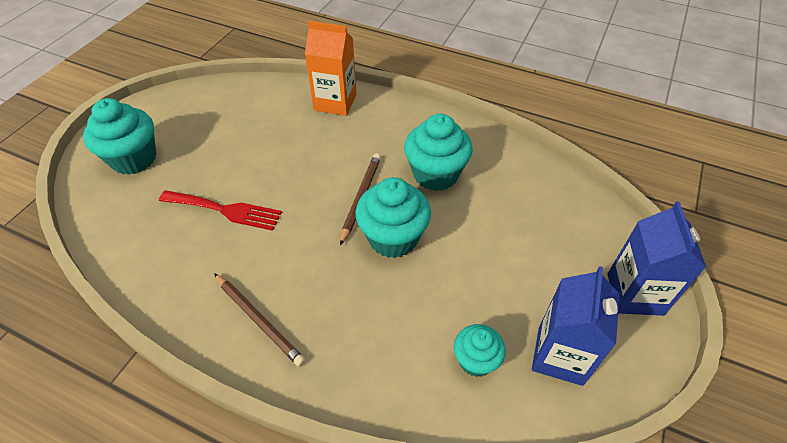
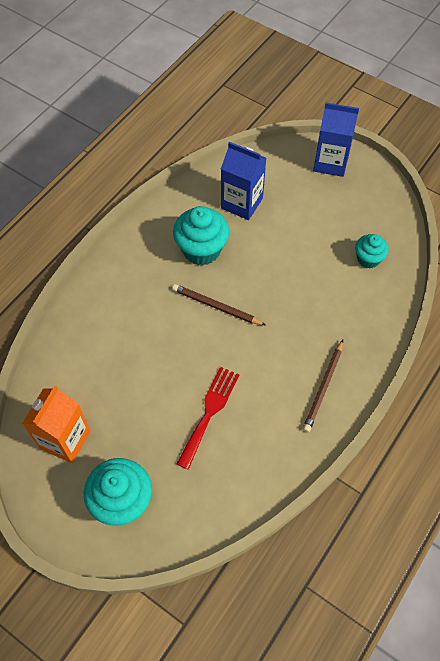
camera: 80 degrees left, 10 degrees up
(258, 320) = (323, 387): brown pencil -> brown pencil turned 150 degrees clockwise
(335, 102) = (87, 313): orange carton -> orange carton (65, 439)
(393, 238) = (262, 290): turquoise cupcake -> none
(560, 355) = (369, 214): blue carton -> blue carton (242, 203)

